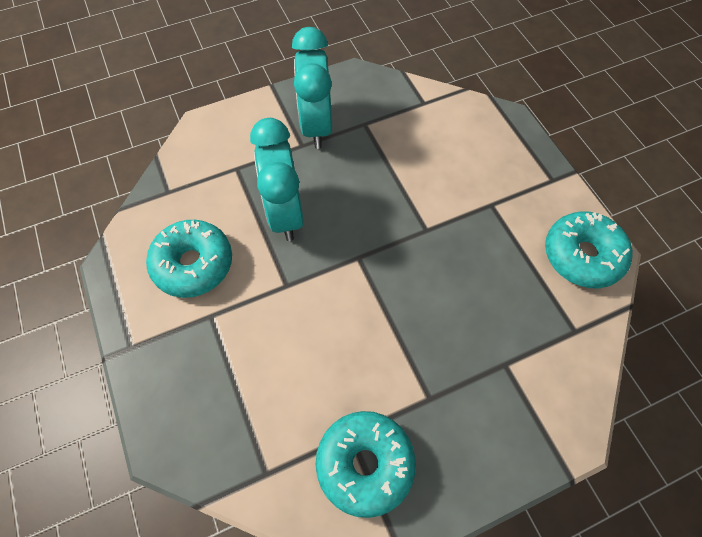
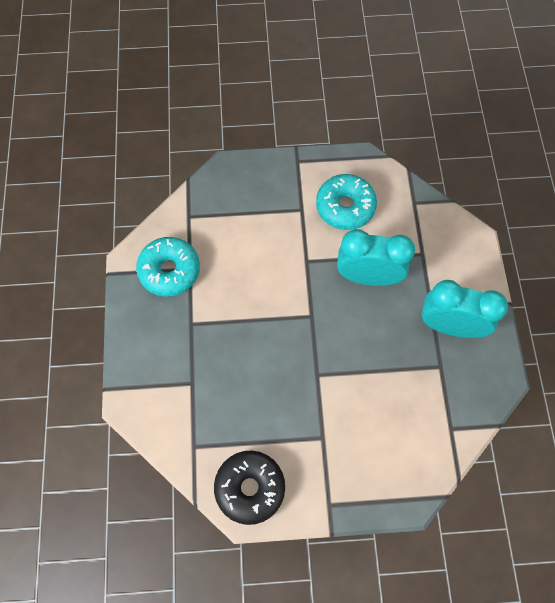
camera: 110 degrees right, 5 degrees up
(582, 255) = (250, 488): turquoise donut -> black donut

